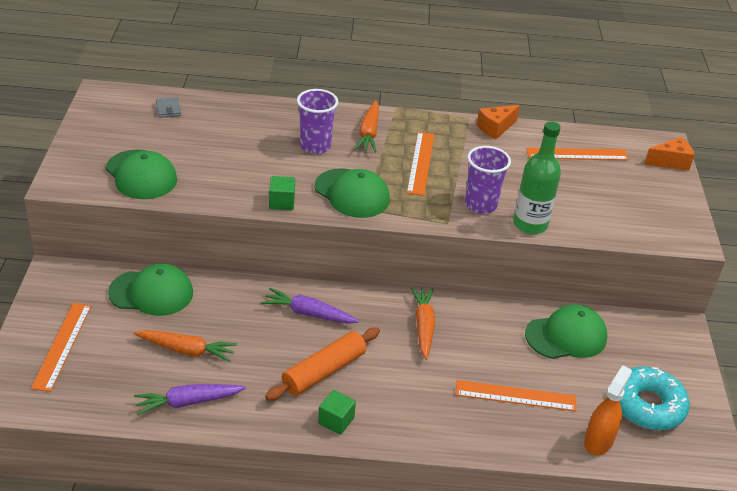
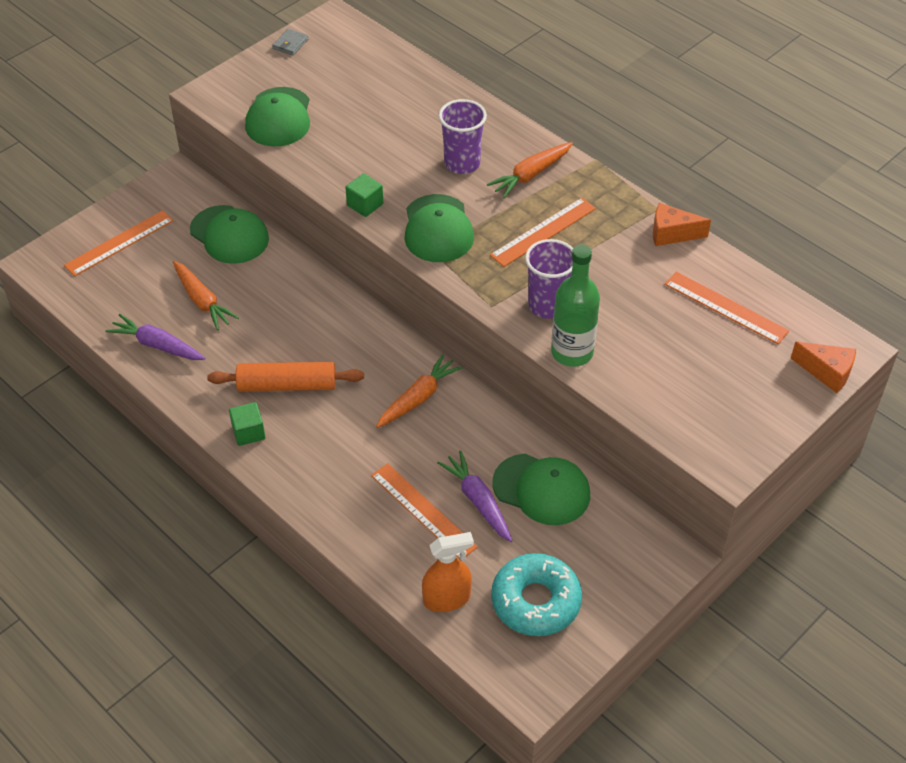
camera: 45 degrees right, 10 degrees up
(168, 109) = (373, 62): grey wallet -> grey wallet (290, 44)
(308, 313) = (333, 327): purple carrot -> purple carrot (478, 501)

